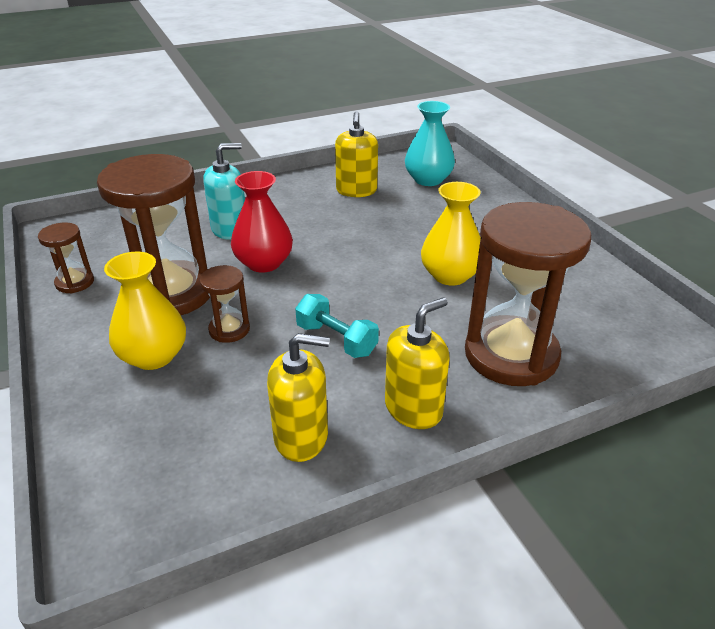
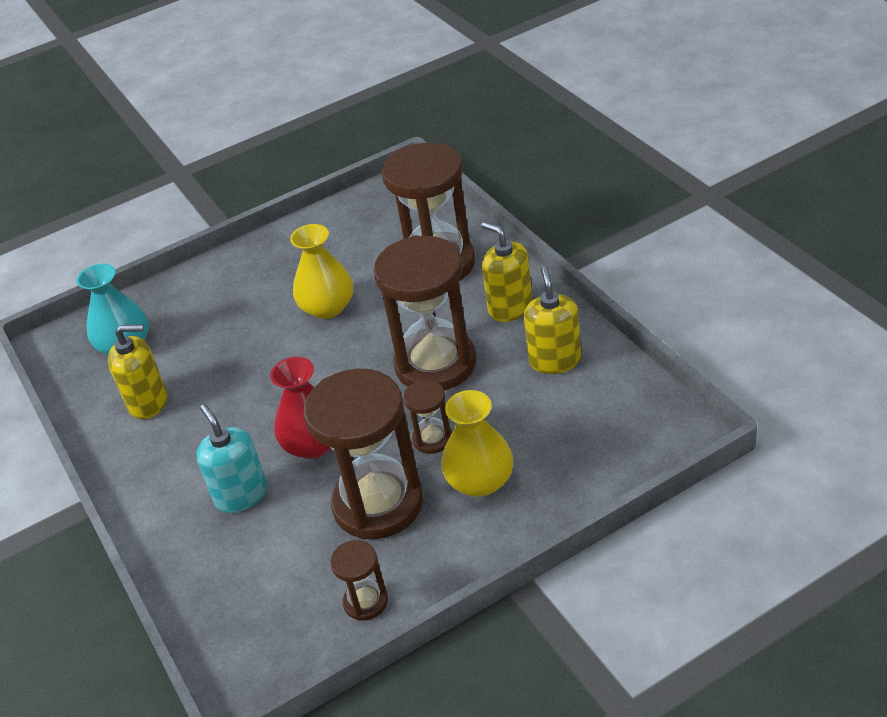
camera: 90 degrees left, 5 degrees up
(336, 340) = (435, 364): turquoise dumbbell -> brown hourglass

